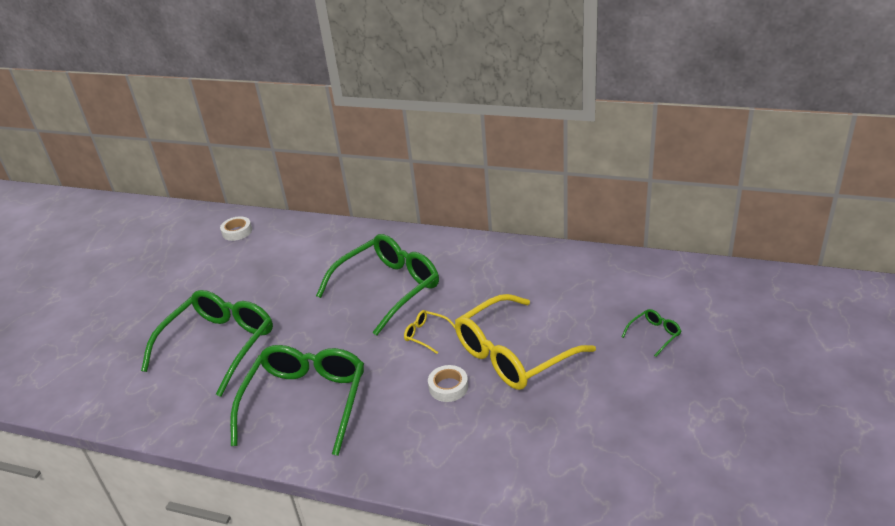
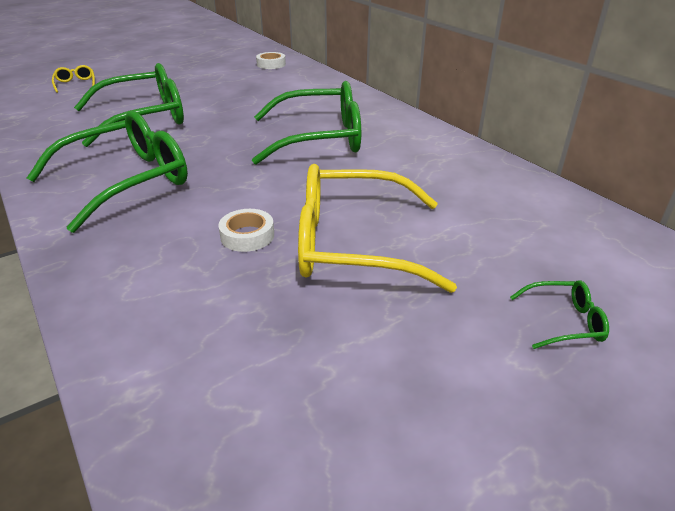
camera: 35 degrees right, 0 degrees up
(426, 335) = (296, 184): yellow glasses -> yellow glasses (75, 84)

